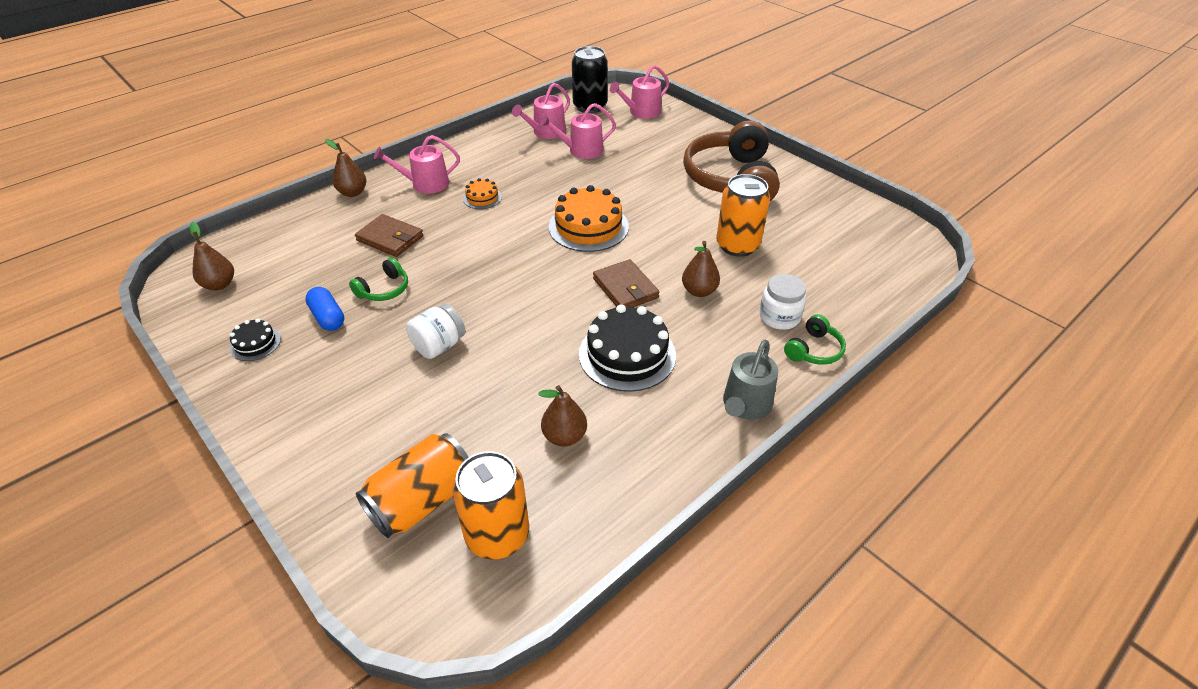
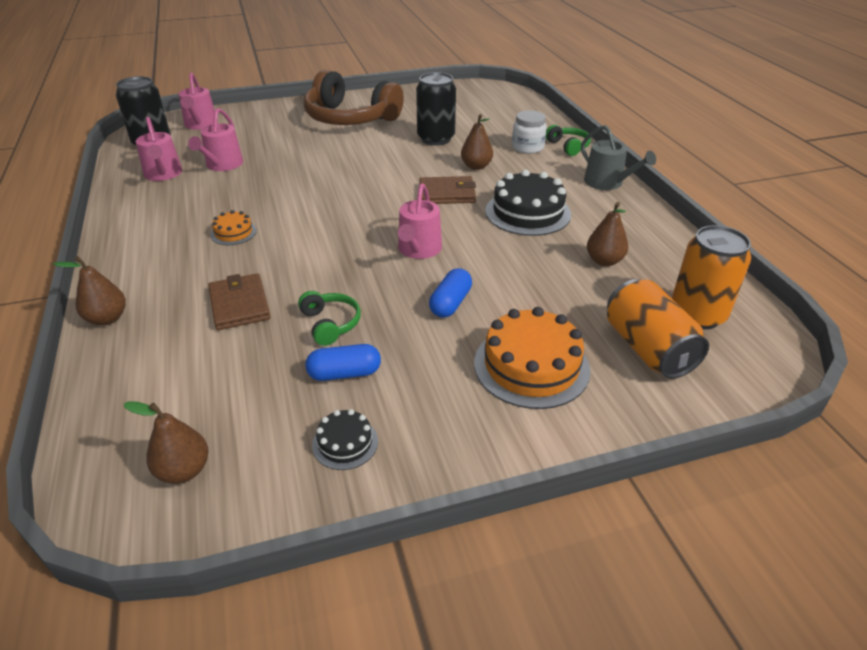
camera: 65 degrees left, 5 degrees down
(390, 238) = (239, 305): brown wallet -> brown wallet turned 75 degrees counterclockwise
(425, 184) = (160, 263): pink watering can -> pink watering can (418, 250)
(439, 346) = (450, 303): white jar -> blue capsule
(588, 227) = (346, 189): orange cake -> orange cake (531, 366)
(737, 245) = (436, 139): orange can -> black can

